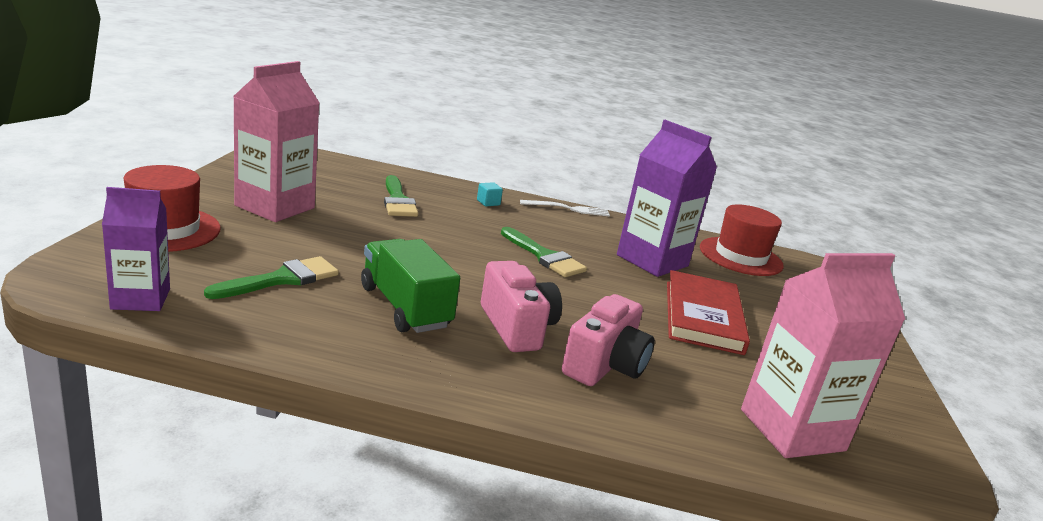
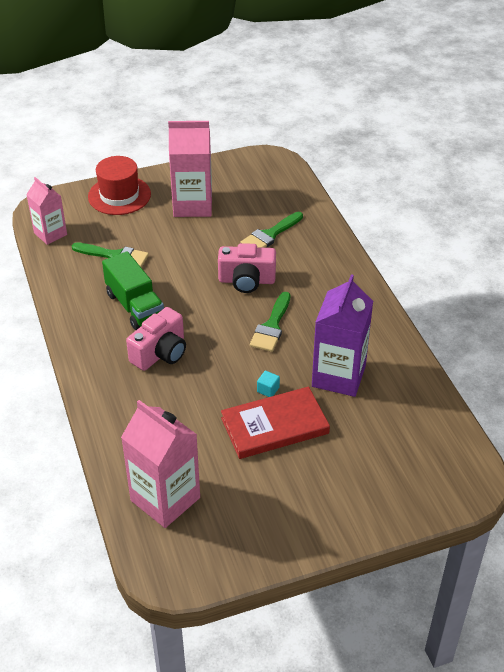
camera: 65 degrees right, 20 degrees up
(141, 299) = (50, 234): purple carton -> pink carton
(405, 307) = (135, 306): green truck -> green truck turned 120 degrees clockwise
(488, 202) = (327, 267): turquoise cube -> turquoise cube (268, 390)
(568, 209) = (378, 304): white fork -> none
(605, 365) = (156, 401): pink camera -> pink camera (246, 280)
(740, 256) = (421, 421): red hat -> none

